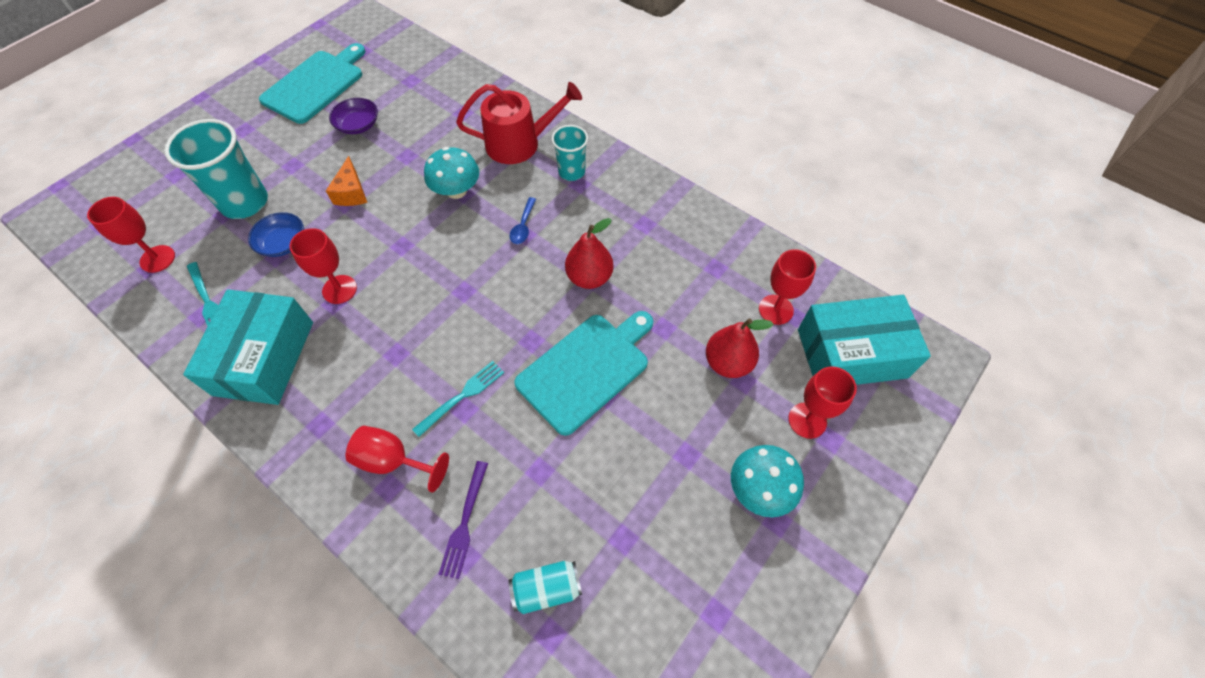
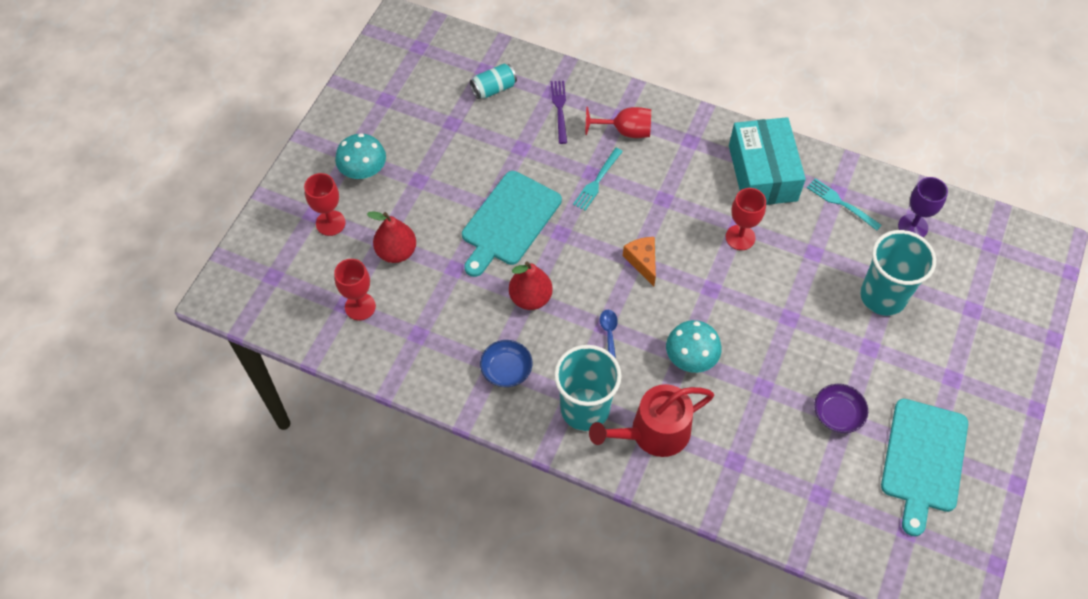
camera: 165 degrees right, 0 degrees up
(157, 259) = (913, 227): red goblet -> purple goblet
(283, 243) = (817, 266): blue bowl -> blue bowl (506, 369)
(352, 193) = (790, 331): orange cheese -> orange cheese (642, 262)
(571, 172) = (585, 409): turquoise cup -> turquoise cup, size x1.71
(851, 353) = (294, 283): turquoise box -> none

